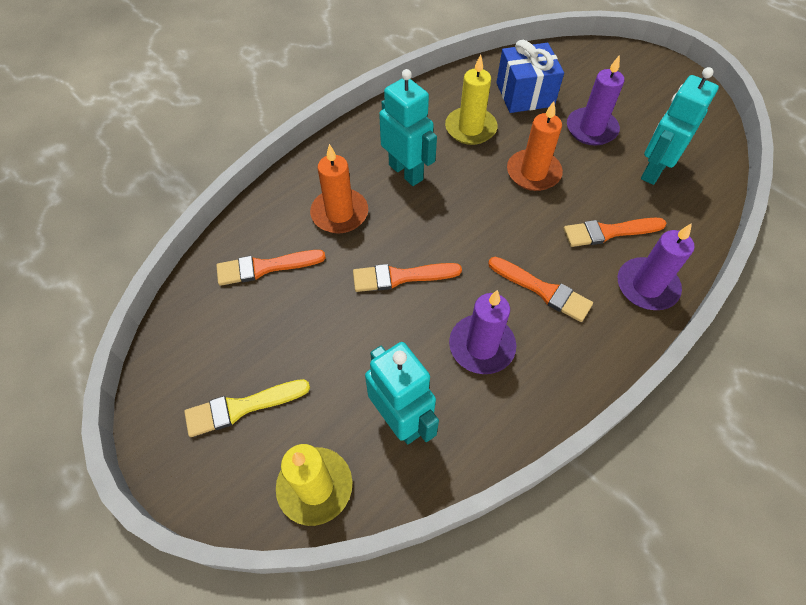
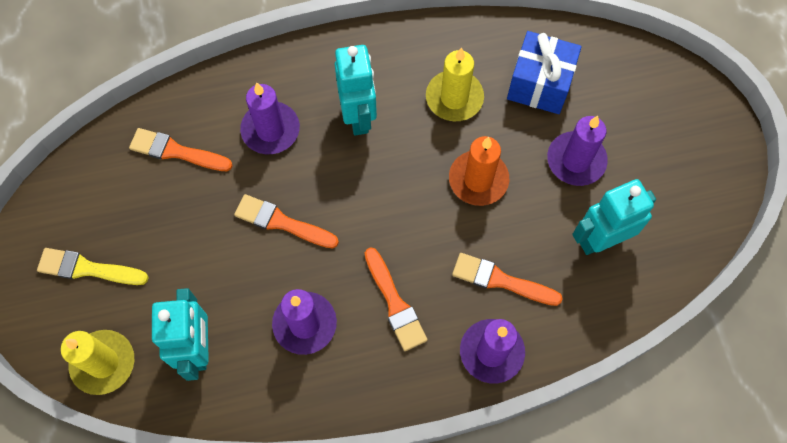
camera: 30 degrees right, 10 degrees up
(339, 213) = (270, 130): orange candle -> purple candle

